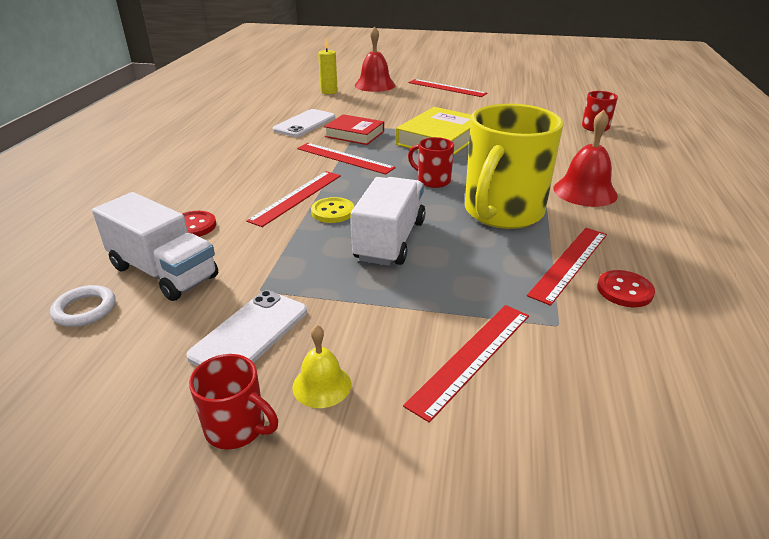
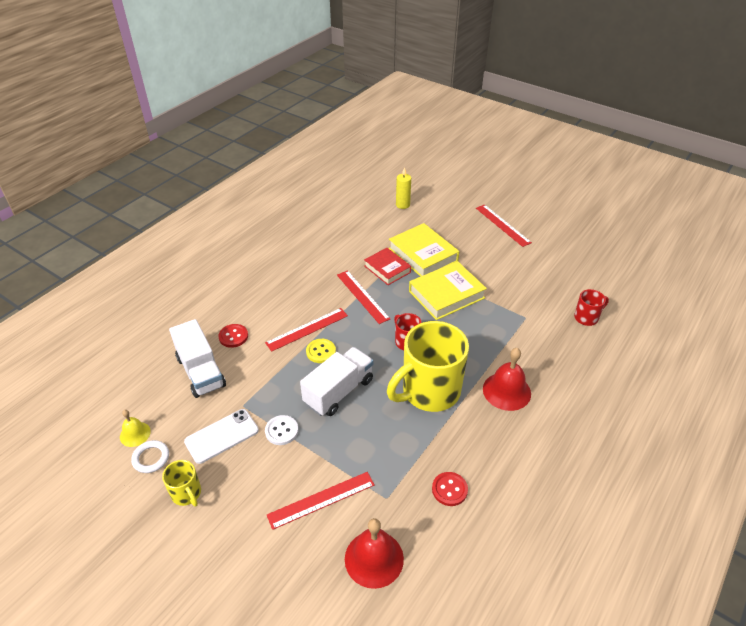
camera: 25 degrees right, 10 degrees up
(85, 309) = (152, 386): white ring -> white ring (151, 458)
(237, 428) = (187, 494): red mug -> yellow mug
(304, 124) = (359, 244): white phone -> none
(322, 385) = (237, 485): yellow bell -> yellow bell (135, 434)
(343, 300) = (281, 431): none -> white button
(375, 85) = (445, 204): red bell -> red bell (374, 558)
(385, 118) = (423, 254): none -> yellow book
(569, 263) = (435, 454): red ruler -> none

